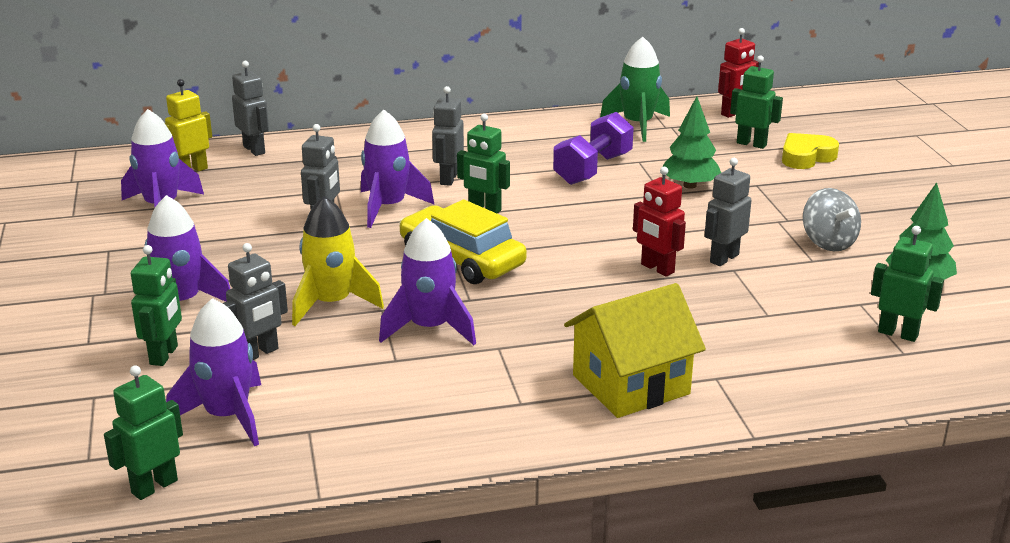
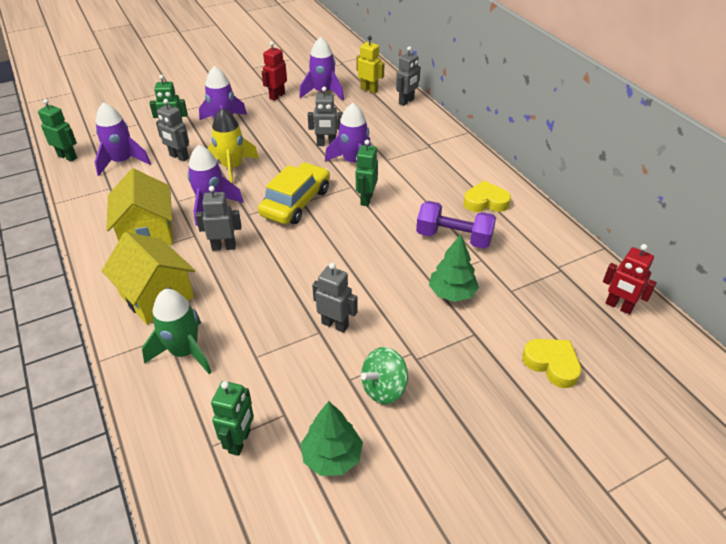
camera: 75 degrees right, 15 degrees up
(448, 179) = (404, 177): grey robot -> grey robot (224, 247)
(470, 390) = (147, 232): none -> yellow house
(533, 141) = (485, 202): none -> yellow heart
(637, 125) = (550, 250): green rocket -> green rocket (185, 352)
(657, 268) = (308, 290): red robot -> red robot (277, 96)
(751, 144) = (557, 324): green robot -> none
(828, 242) = (384, 388): grey spinning top -> green spinning top

